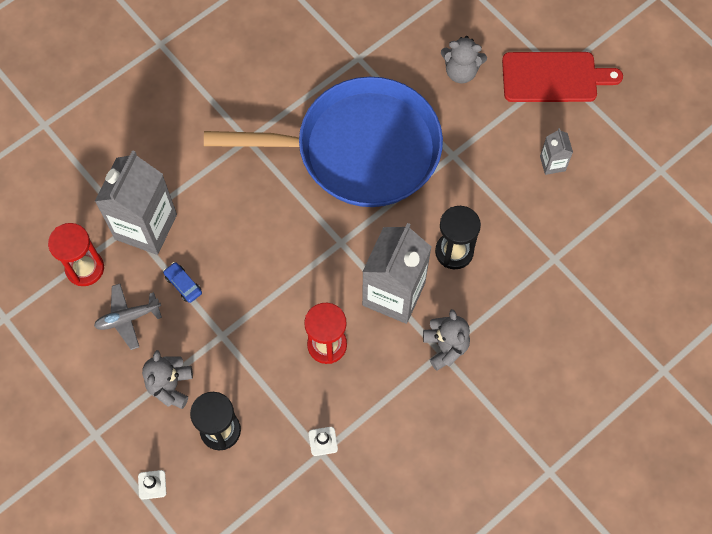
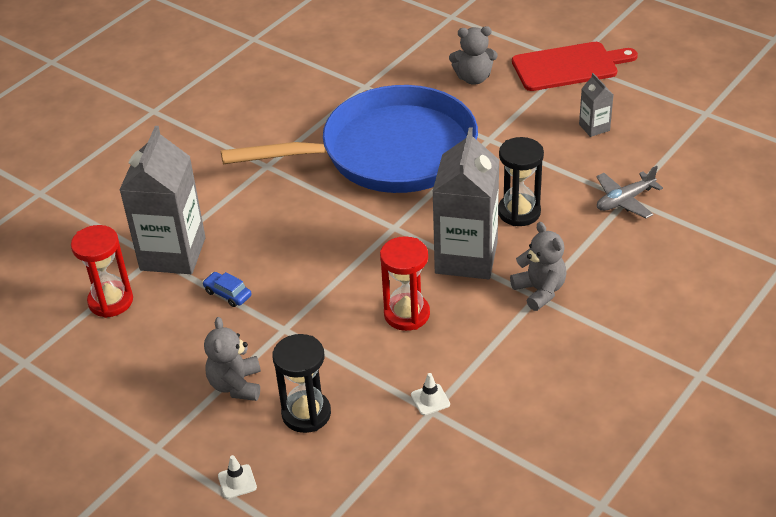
camera: 10 degrees left, 25 degrees down
(128, 318) = (171, 334): grey plane -> grey plane (624, 200)

